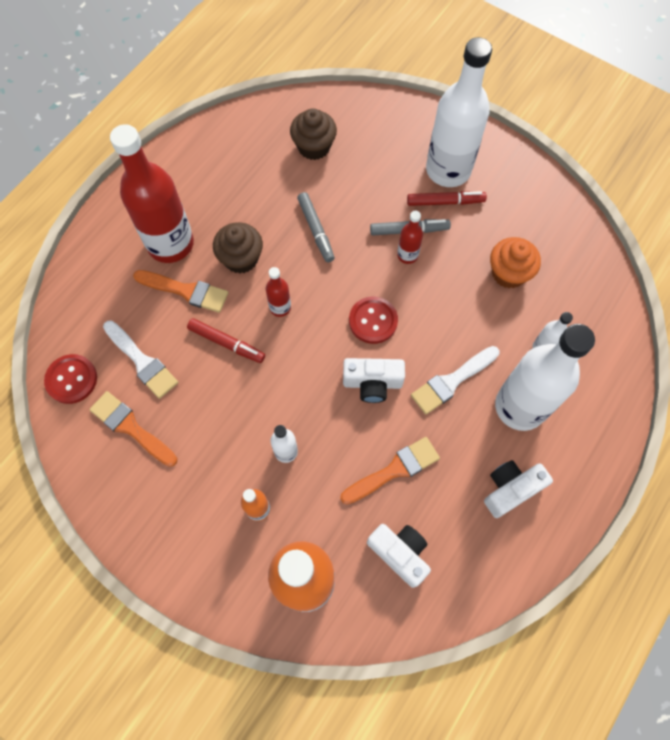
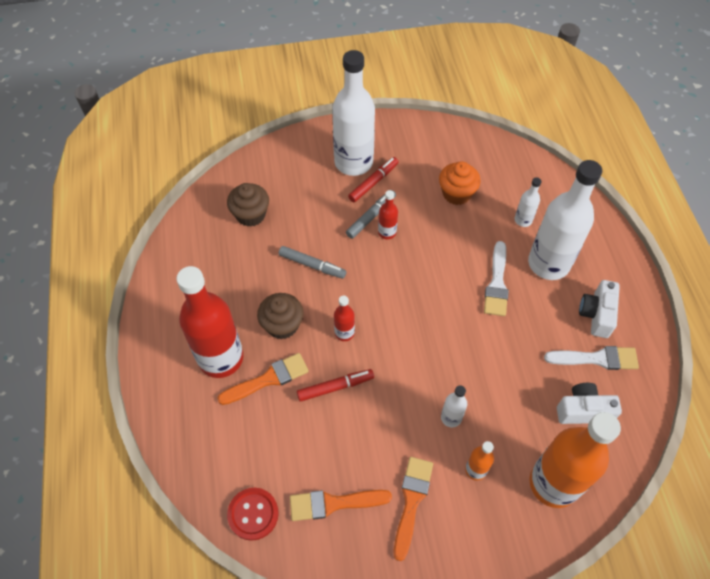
camera: 45 degrees left, 10 degrees down
(142, 362) = (291, 453): white brush -> white brush (596, 358)
(372, 383) = (454, 327): white camera -> none
(373, 321) = (411, 289): red button -> none
(394, 470) = (525, 365): orange brush -> orange brush (411, 501)

